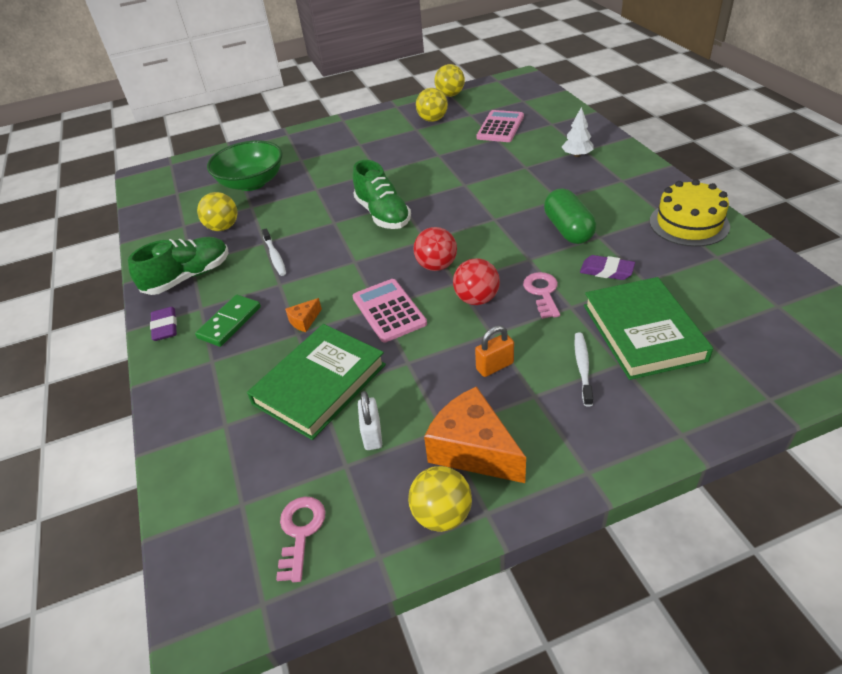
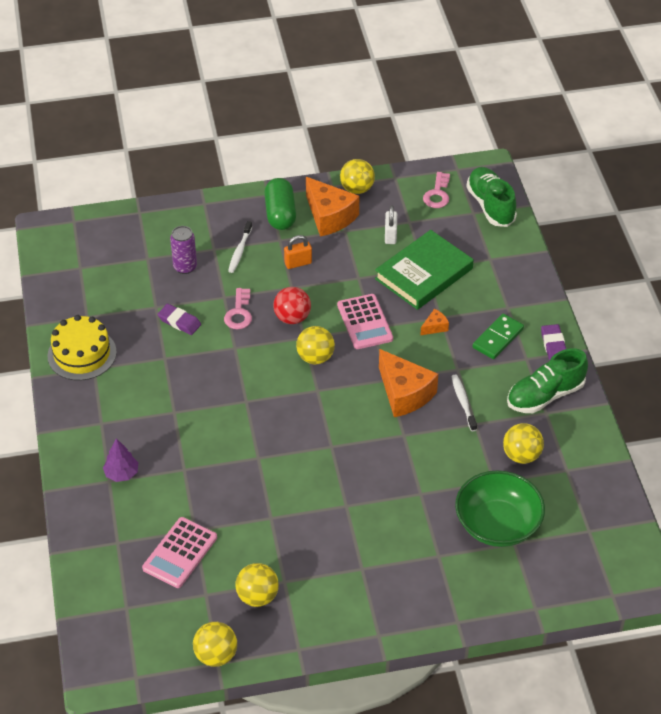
camera: 175 degrees left, 5 degrees up
(335, 253) = (404, 393): none -> orange cheese
(383, 214) = (352, 433): green shoe -> green shoe (490, 205)
(436, 266) = (315, 357): red ball -> yellow ball
(568, 230) = (186, 371): green capsule -> green capsule (280, 214)
(577, 155) = (121, 473): white tree -> purple tree
(643, 332) = (185, 267): green book -> purple can

